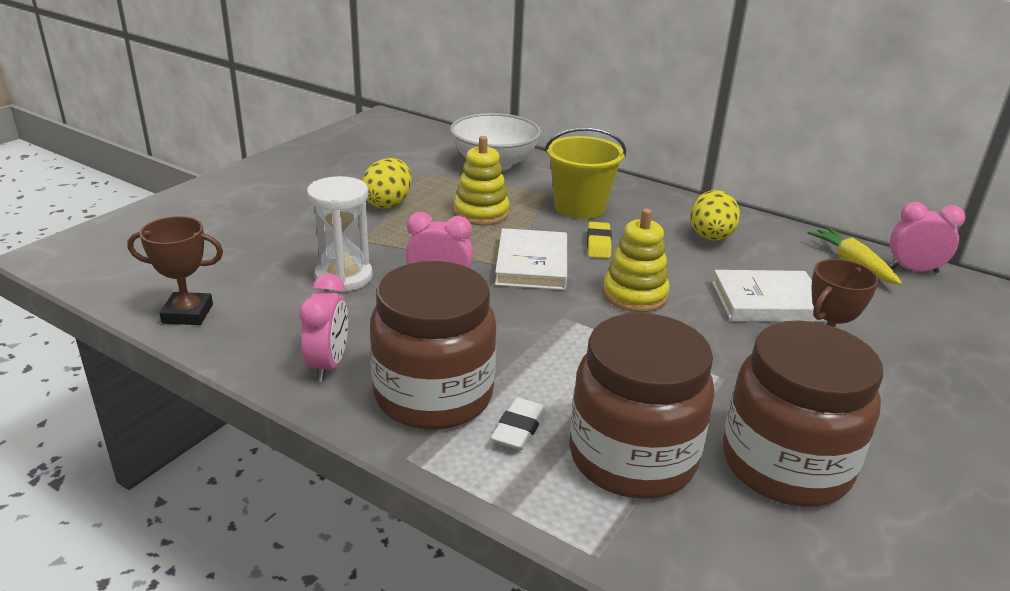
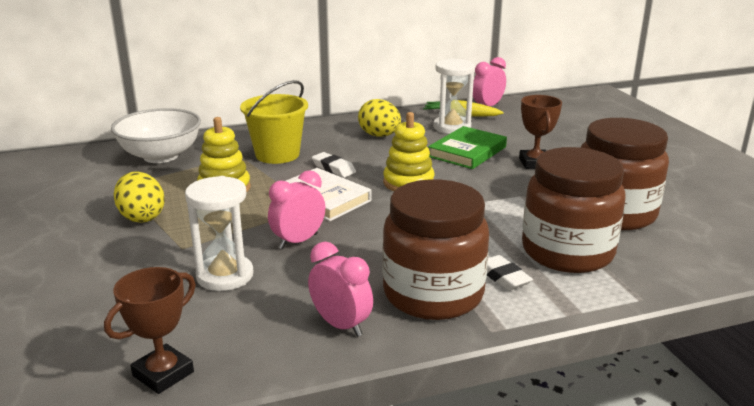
camera: 50 degrees left, 5 degrees down
(598, 244) = (333, 168): yellow eraser -> white eraser
(767, 302) = (467, 152): white book -> green book
(811, 269) = (452, 127): none -> white hourglass

